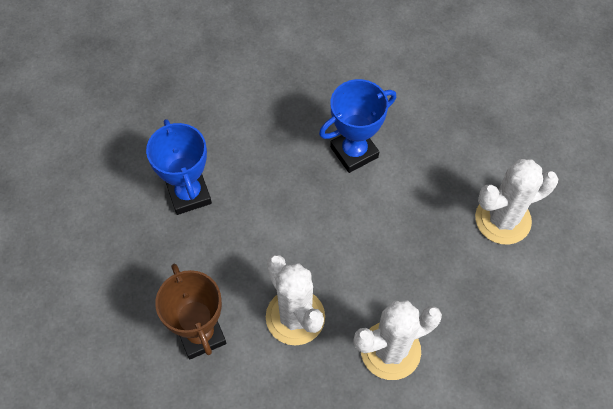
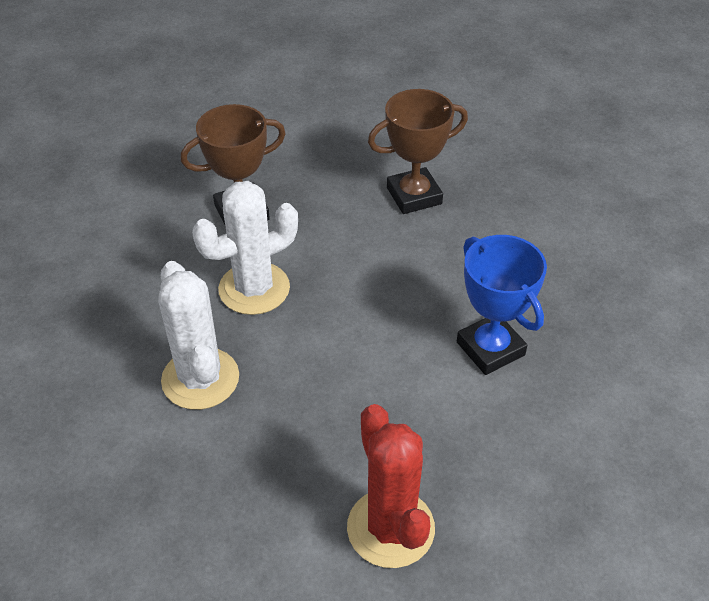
camera: 90 degrees right, 15 degrees down
(189, 194) = (414, 196): blue trophy -> brown trophy
(502, 219) = (390, 528): white cactus -> red cactus

